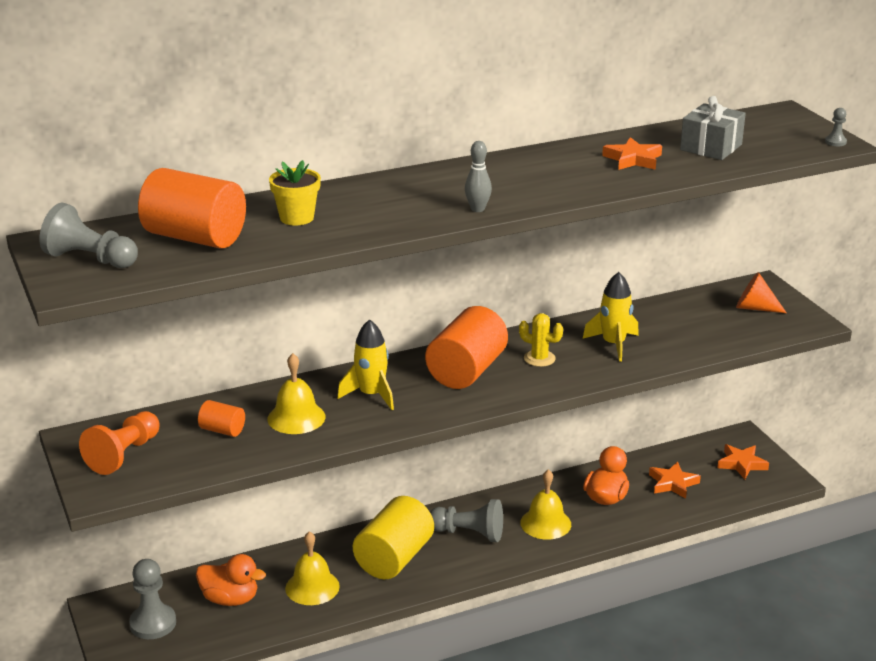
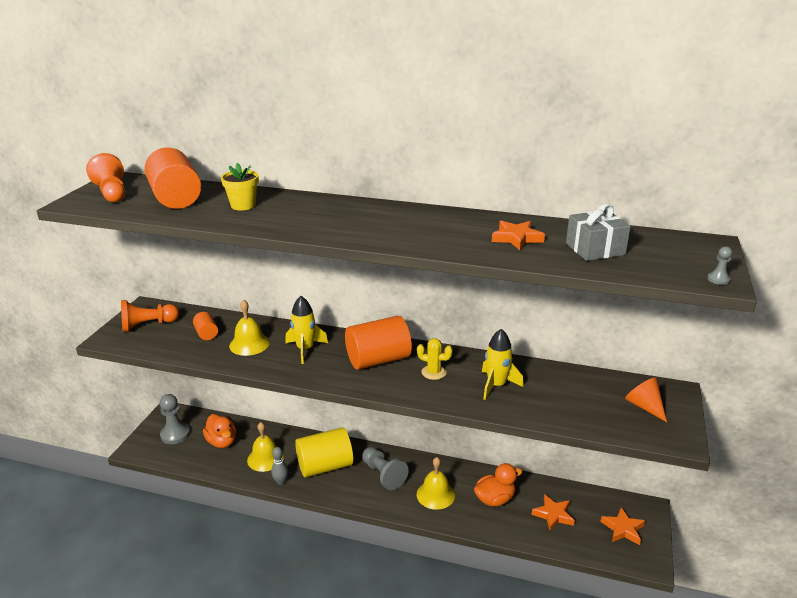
camera: 40 degrees right, 0 degrees up
(90, 259) = (112, 193): grey pawn -> orange pawn
(477, 209) = (347, 235): grey bowling pin -> grey bowling pin (281, 482)
(539, 358) = (433, 372): yellow cactus -> yellow cactus turned 45 degrees counterclockwise

